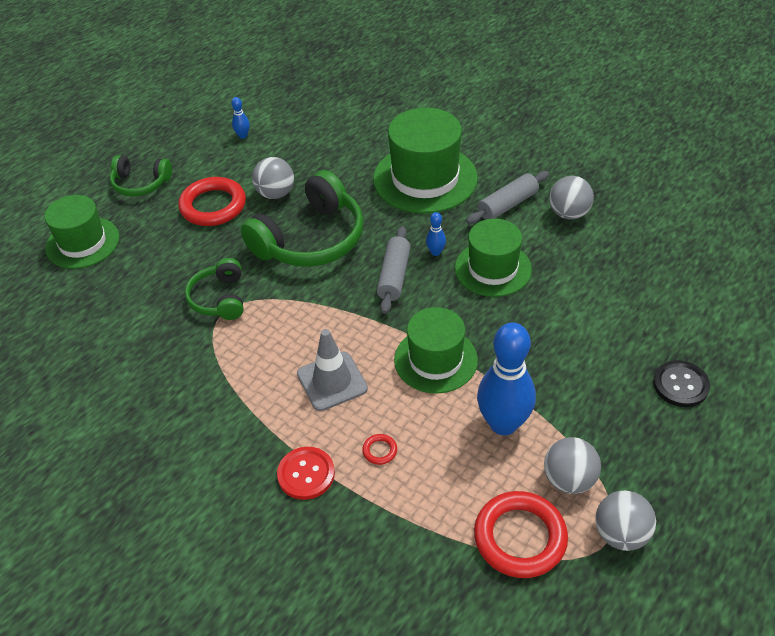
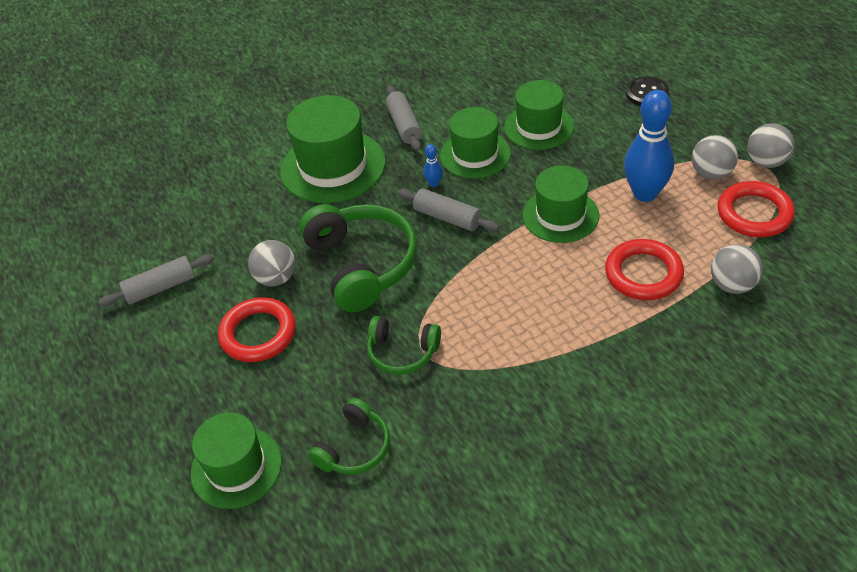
camera: 65 degrees left, 0 degrees up
(140, 183) = (172, 395): green headphones -> green headphones (354, 448)
(243, 136) = (160, 287): blue bowling pin -> grey rolling pin
(306, 474) = (650, 328): red button -> none
(332, 381) = (553, 288): grey traffic cone -> none
(380, 451) = (643, 274): red ring -> red ring, size x2.45
(563, 305) = (539, 127): none -> green hat
(568, 213) = (438, 94): grey ball -> grey ball (732, 285)

